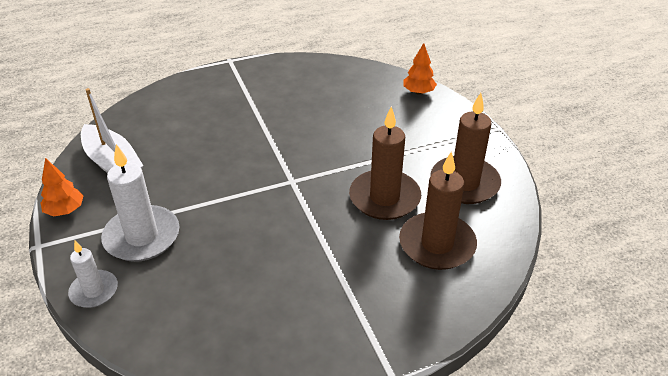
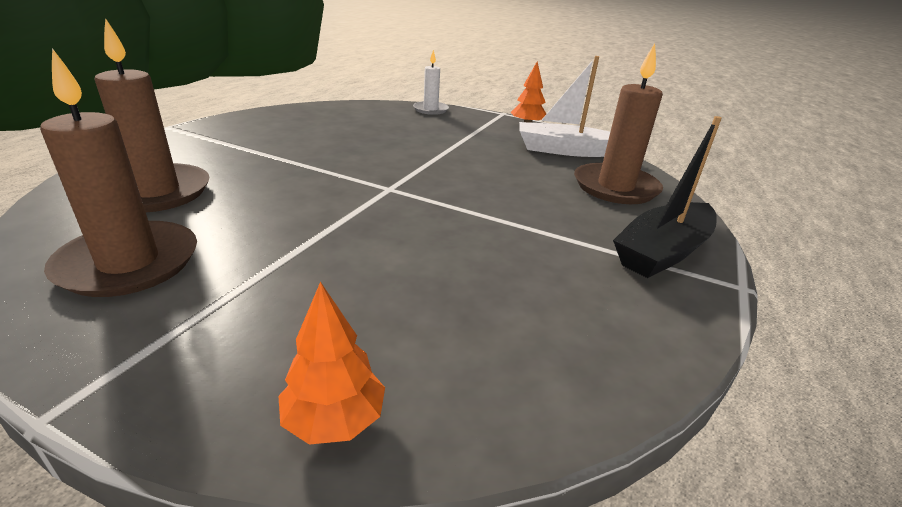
camera: 135 degrees right, 10 degrees down
(142, 237) = (450, 129): white candle -> none
(226, 82) = (662, 252): none -> black boat
(384, 198) = (256, 208): brown candle -> brown candle (615, 187)

